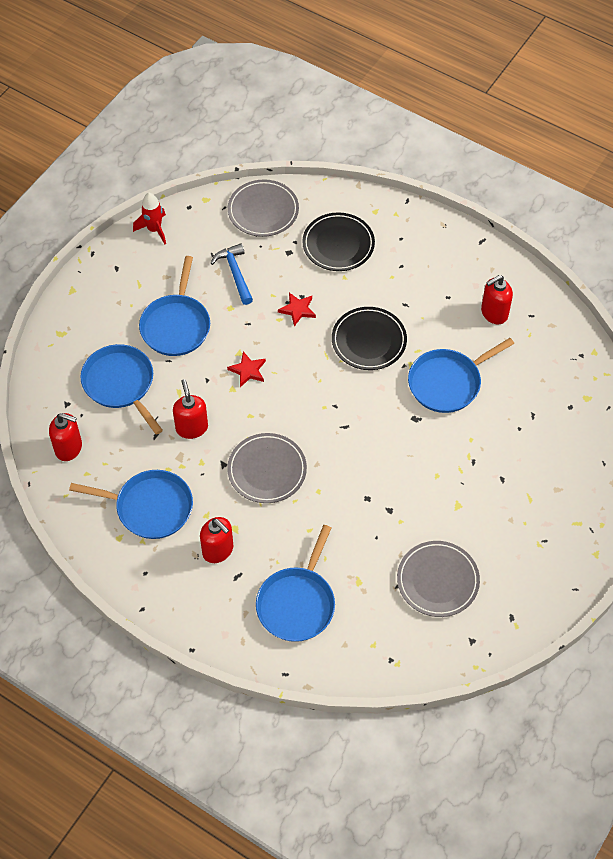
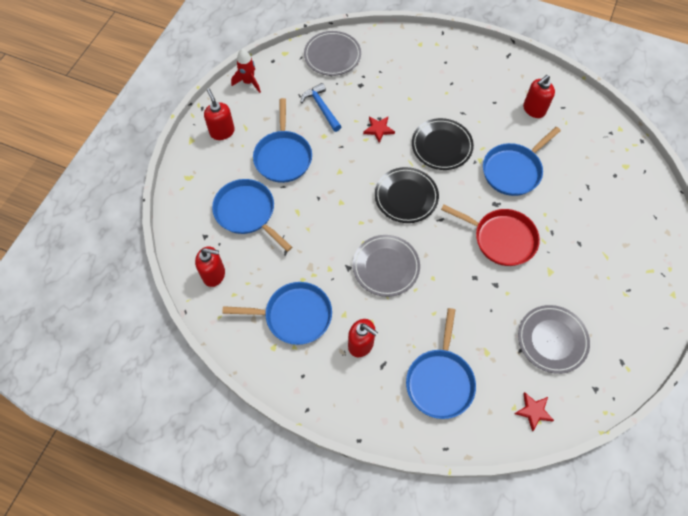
camera: 10 degrees left, 5 degrees up
(191, 427) = (314, 240): red soap dispenser -> red soap dispenser (222, 131)
(248, 370) = (350, 185): red star -> red star (533, 411)
(338, 244) = (398, 73): black plate -> black plate (406, 197)
(410, 459) = (501, 239): none -> red pan

